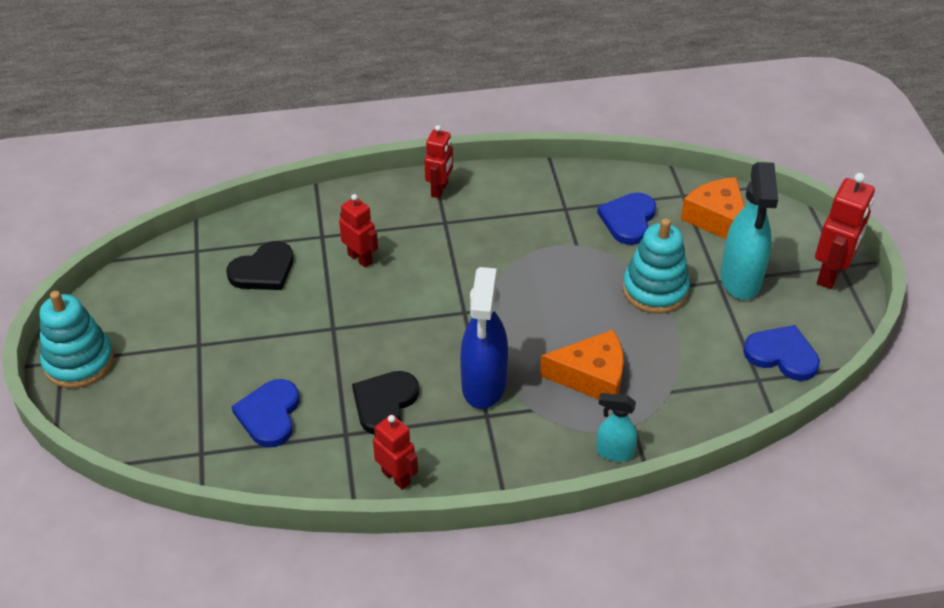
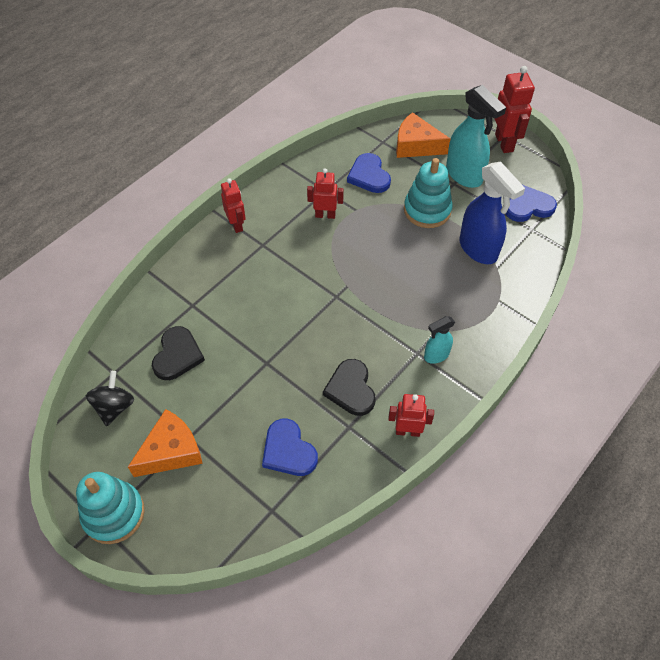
camera: 40 degrees left, 10 degrees up
(168, 278) = (114, 407): none -> black spinning top
(360, 258) = (234, 304): red robot -> red robot (325, 215)
(483, 385) = (396, 335): blue spray bottle -> blue spray bottle (478, 249)
(591, 377) = (448, 287): orange cheese -> orange cheese (171, 451)
(614, 452) = (506, 324): turquoise spray bottle -> turquoise spray bottle (436, 355)

